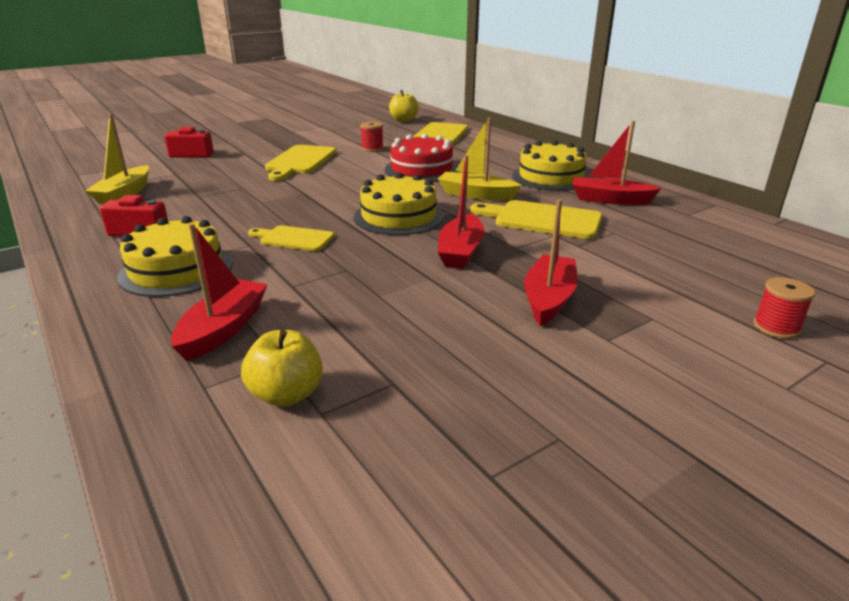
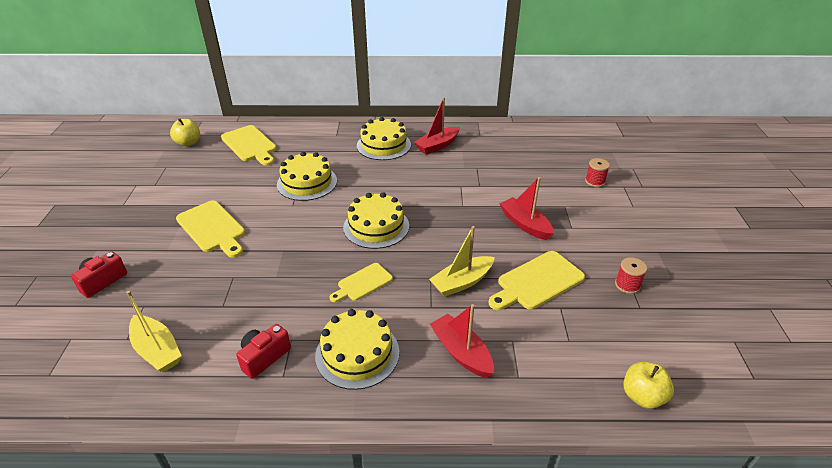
camera: 55 degrees left, 10 degrees up
(286, 394) = (546, 347): yellow apple -> yellow apple (642, 396)
(372, 149) = (233, 184): red spool -> red spool (627, 285)
(421, 169) = (307, 182): red cake -> yellow cake
(461, 252) = (449, 226): red boat -> none
(476, 195) = (378, 183): yellow boat -> yellow boat (462, 282)
(542, 219) = (438, 180): yellow cutting board -> yellow cutting board (537, 282)

